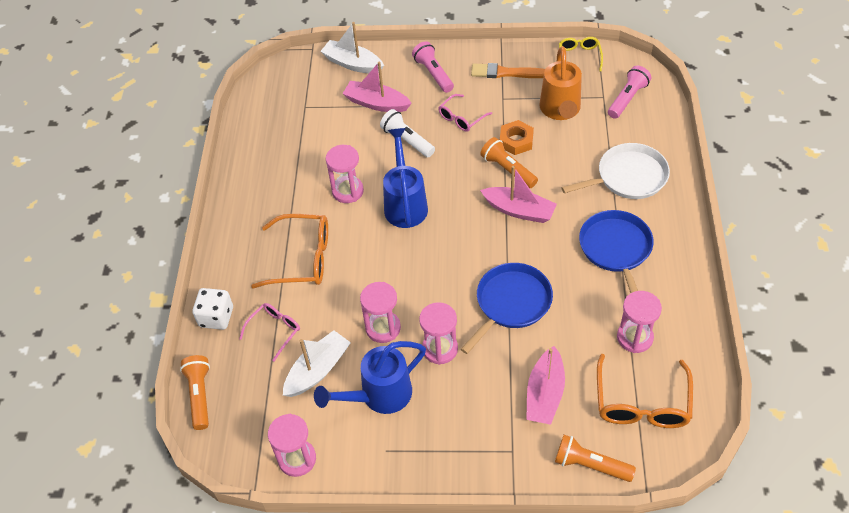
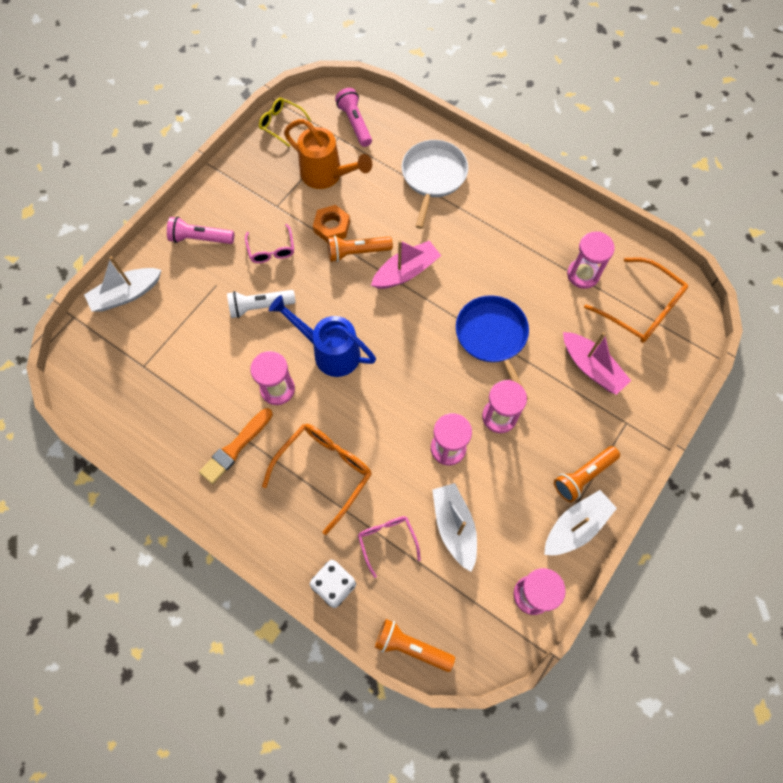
camera: 60 degrees left, 15 degrees up
(376, 103) = (194, 304): pink boat -> none
(379, 395) = (513, 491): blue watering can -> none
(381, 460) = (575, 526): none -> white boat
(506, 73) = (250, 185): orange brush -> orange brush (235, 447)
(590, 465) = (671, 377): orange flashlight -> orange flashlight (583, 476)
(616, 249) = (495, 232): blue pan -> none

